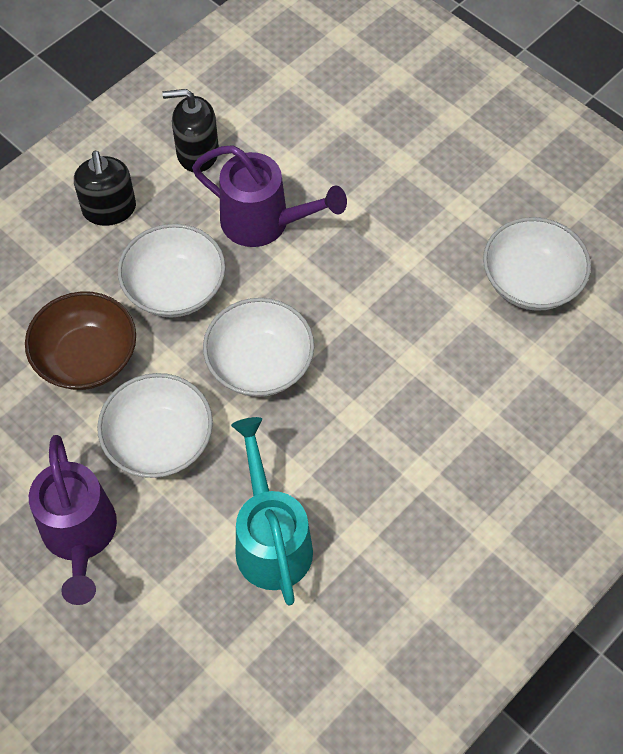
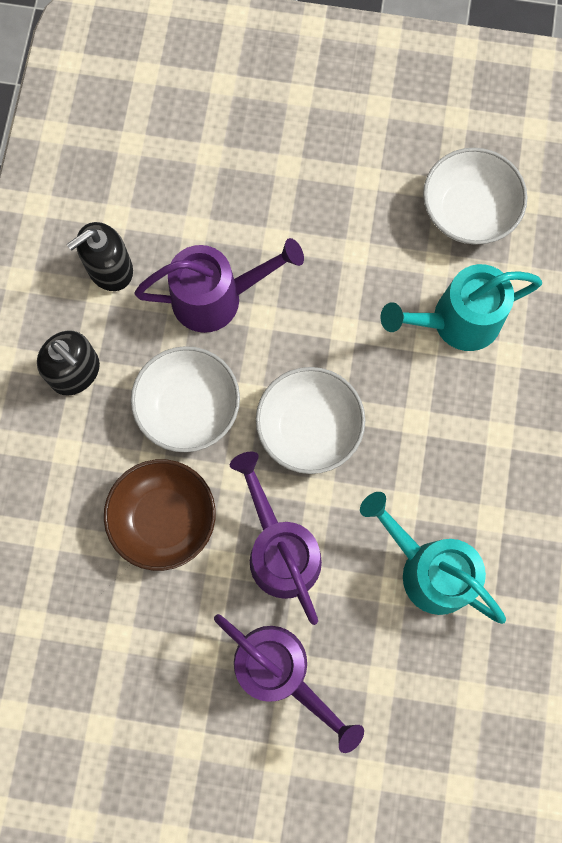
camera: 35 degrees left, 15 degrees up
(159, 441) = (280, 549): white bowl -> purple watering can
(451, 360) = (455, 321): none -> turquoise watering can

